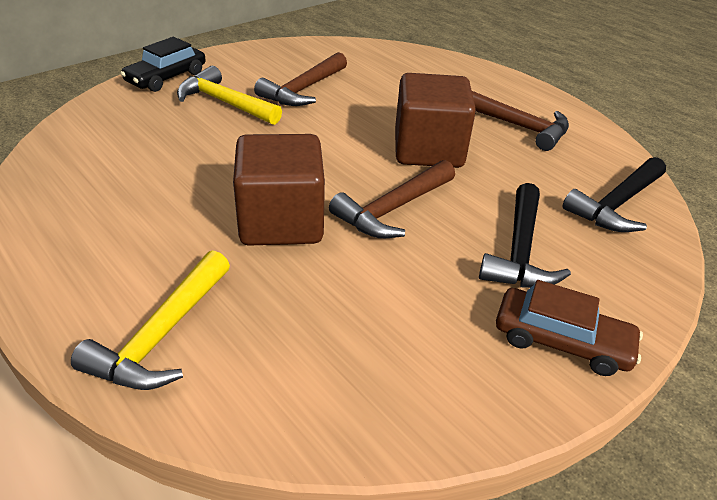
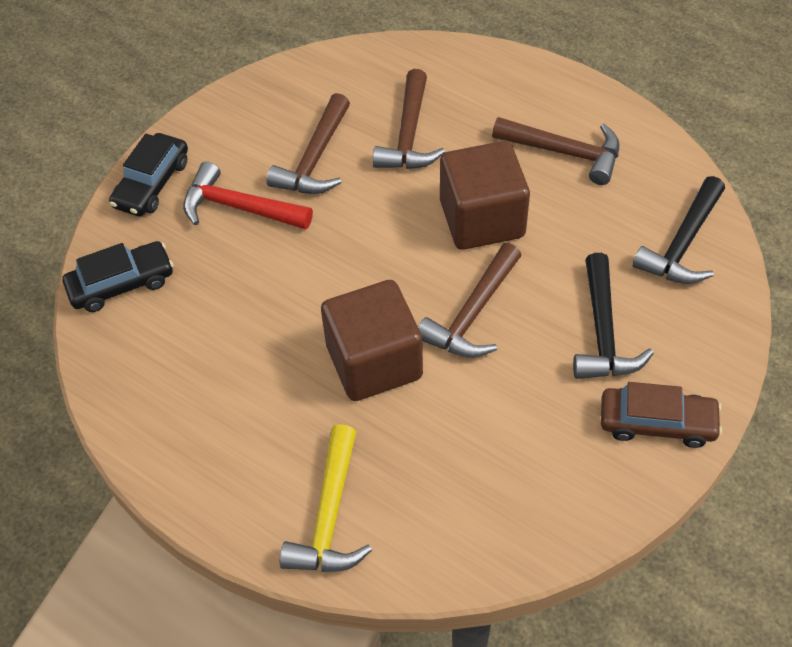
camera: 10 degrees left, 15 degrees up
(97, 125) = (121, 284): none -> black car
(224, 103) = (239, 207): yellow hammer -> red hammer
(387, 92) = (409, 135): none -> brown hammer

